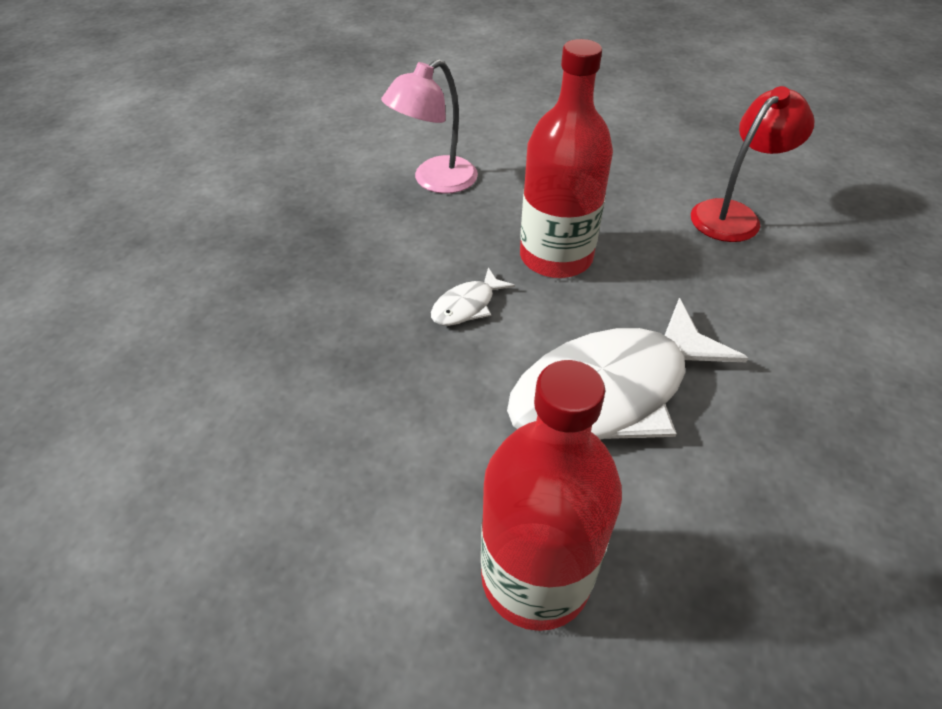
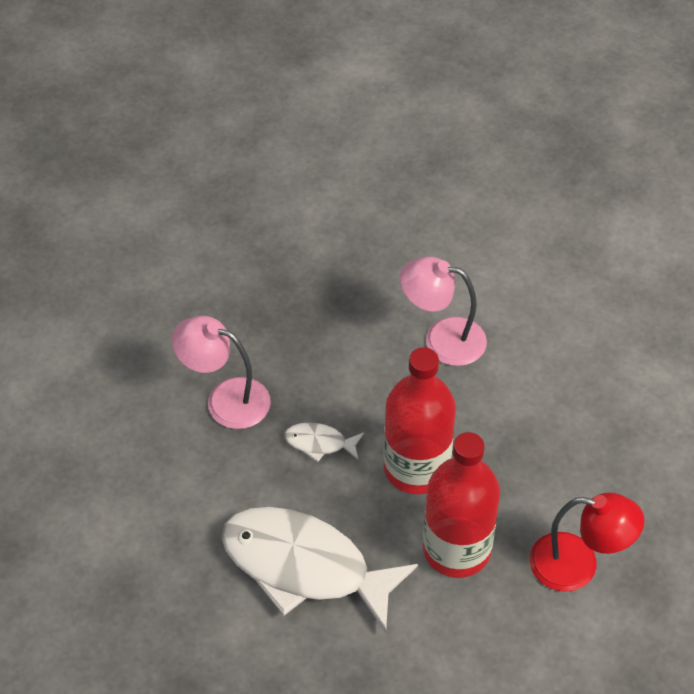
camera: 55 degrees right, 5 degrees up
(340, 349) = (225, 399): none -> pink lamp
(535, 577) = (141, 593): red bottle -> red bottle (456, 549)

